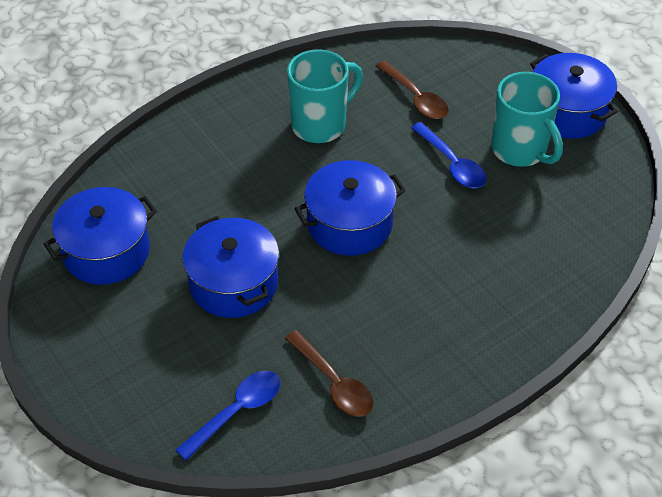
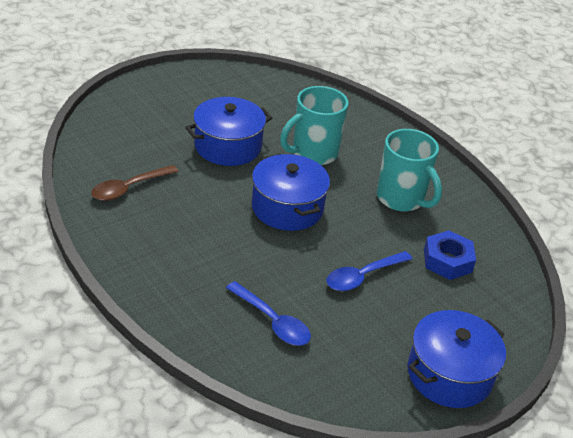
camera: 85 degrees right, 10 degrees down
(106, 251) = (260, 93): blue pot -> none
(236, 411) = (113, 143): blue spoon -> blue spoon (272, 321)
(416, 98) = (447, 261): brown spoon -> blue nut
(520, 150) = (386, 327): turquoise mug -> turquoise mug (313, 153)

